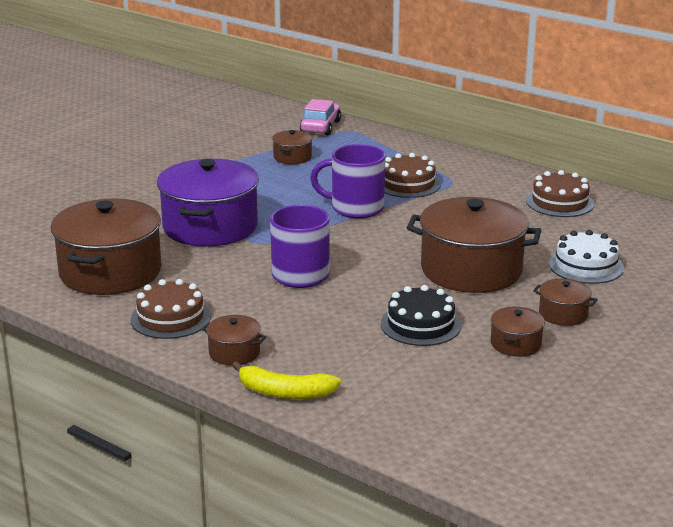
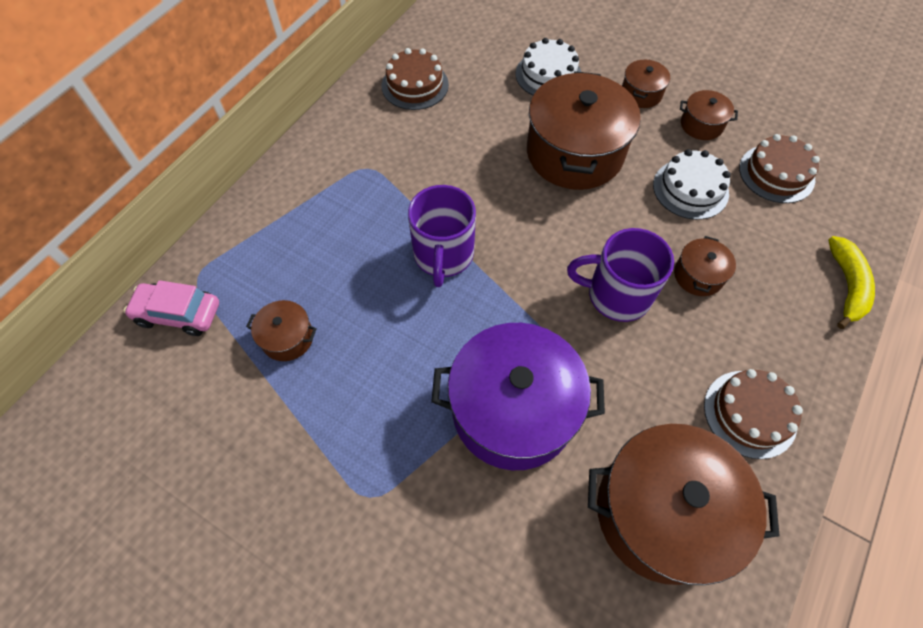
camera: 95 degrees left, 35 degrees up
(234, 353) = (796, 337): brown pot -> brown pot (698, 275)
(408, 184) = (373, 208): brown cake -> brown cake (776, 173)
(420, 324) = (690, 189): black cake -> white cake

